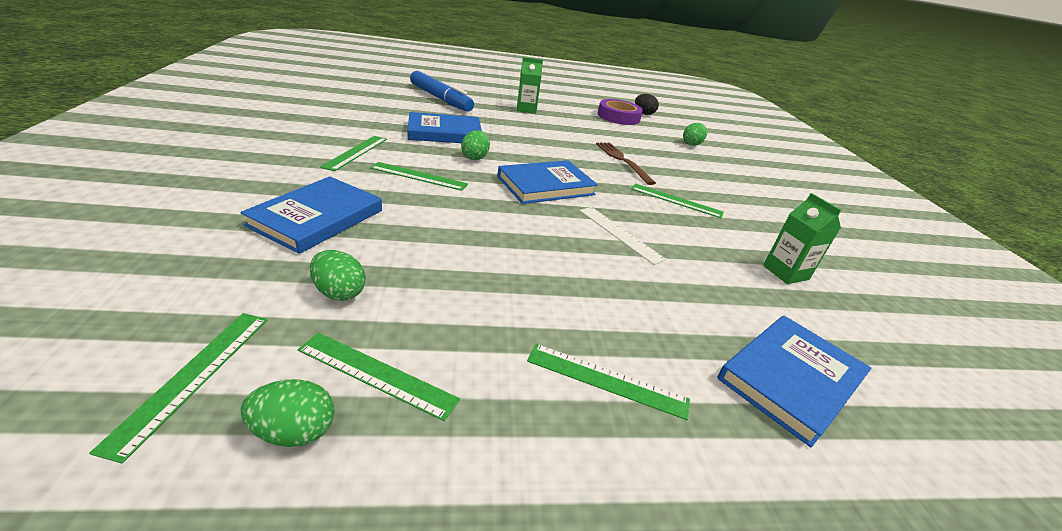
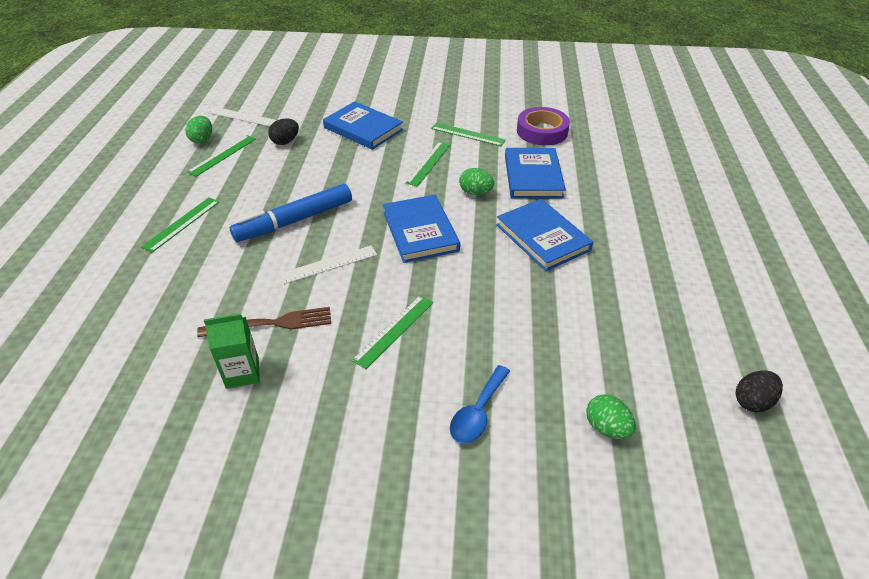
camera: 105 degrees right, 10 degrees up
(193, 376) = (241, 116): green ruler -> white ruler
(339, 292) = (285, 142): green egg -> black egg
(440, 99) = (644, 175): blue marker -> blue marker (295, 221)
(526, 109) = (657, 243): green carton -> none
(618, 117) = (698, 351): purple tape -> purple tape (542, 131)
(623, 161) = (500, 308): brown fork -> brown fork (271, 324)
(717, 175) = (478, 412): none -> blue spoon
(790, 379) = (137, 308): blue book -> blue book (542, 237)

